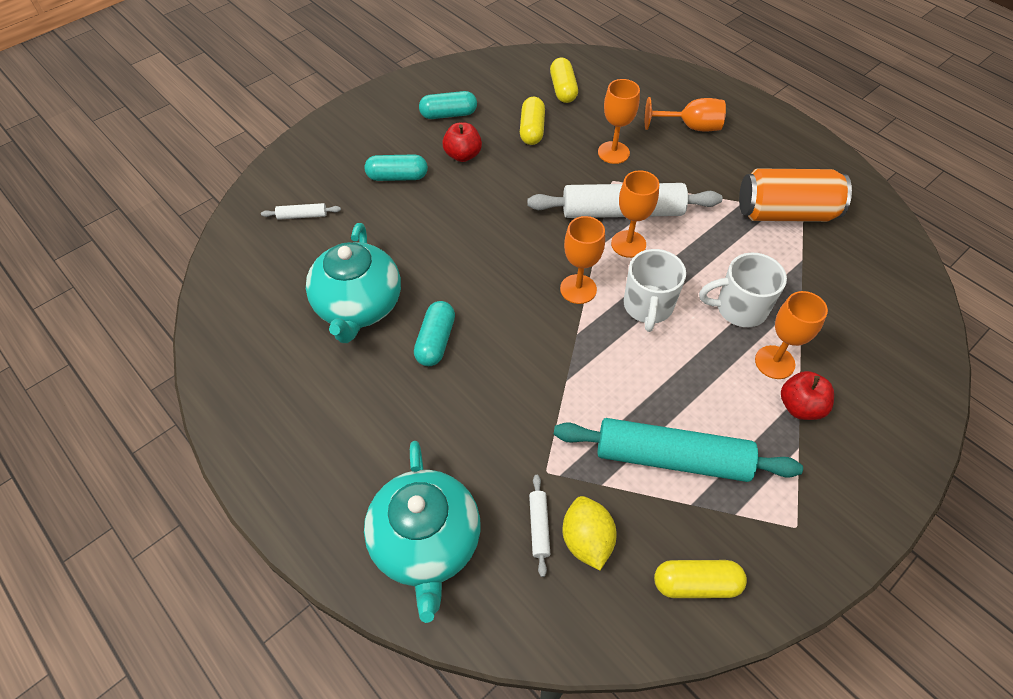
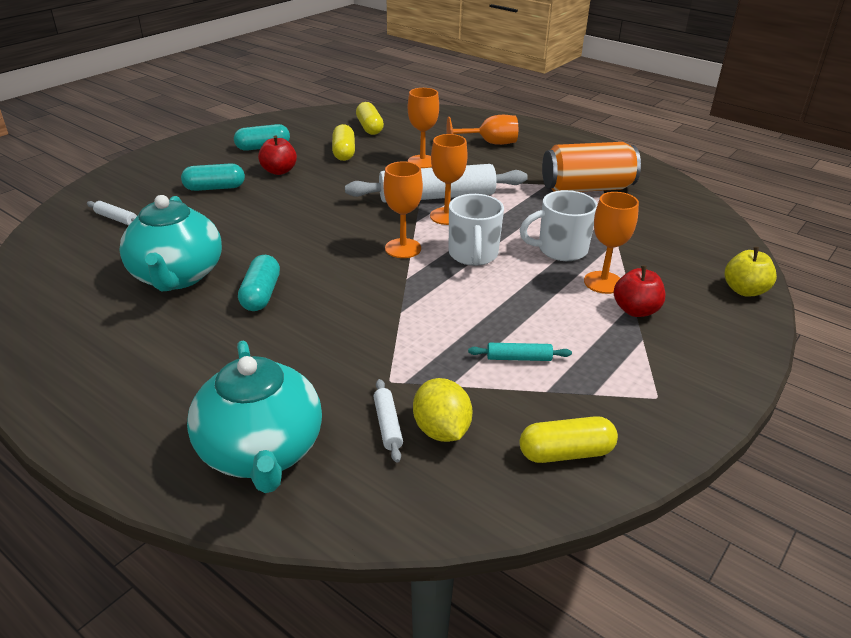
camera: 10 degrees left, 20 degrees down
(302, 216) = (116, 219): white rolling pin -> white rolling pin turned 45 degrees clockwise
(671, 458) = (519, 358): turquoise rolling pin -> turquoise rolling pin, size x0.41
(921, 391) = (744, 290): none -> yellow apple

